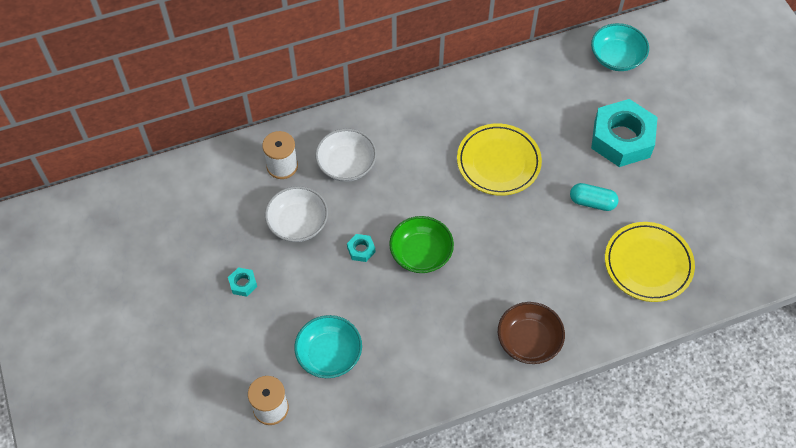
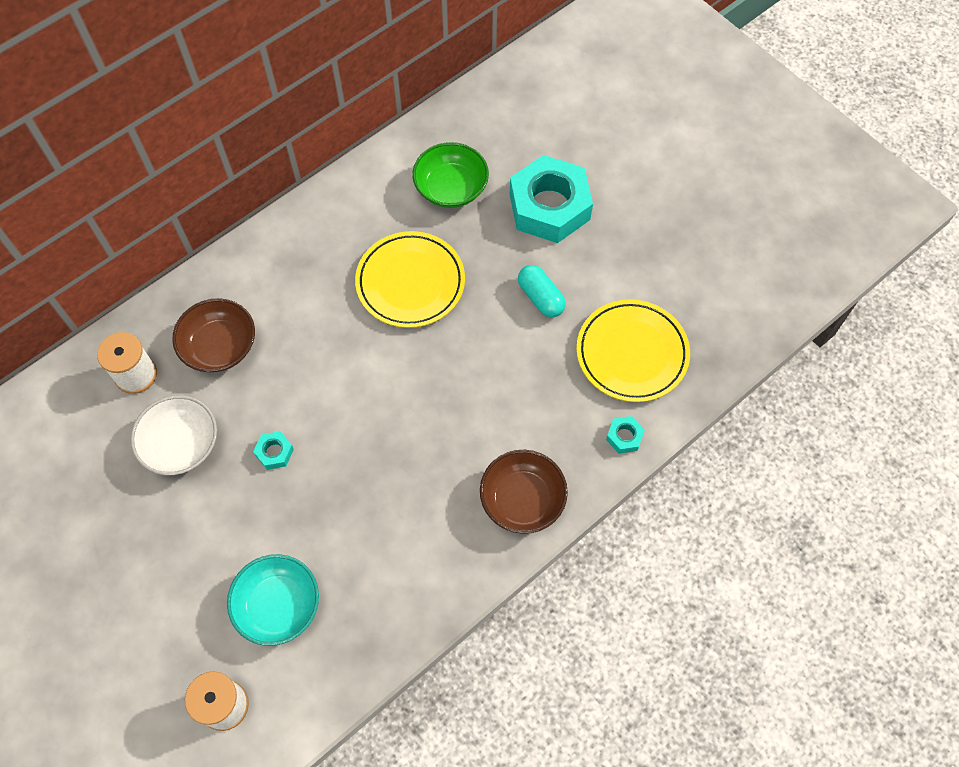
camera: 20 degrees left, 5 degrees up
(243, 284) = (134, 550): turquoise nut -> turquoise nut (624, 437)
(346, 165) = (219, 346): white bowl -> brown bowl
(421, 253) = (352, 432): green bowl -> green bowl (451, 188)
(592, 202) = (540, 297): turquoise capsule -> turquoise capsule turned 60 degrees clockwise
(616, 57) = (509, 107): turquoise bowl -> none

